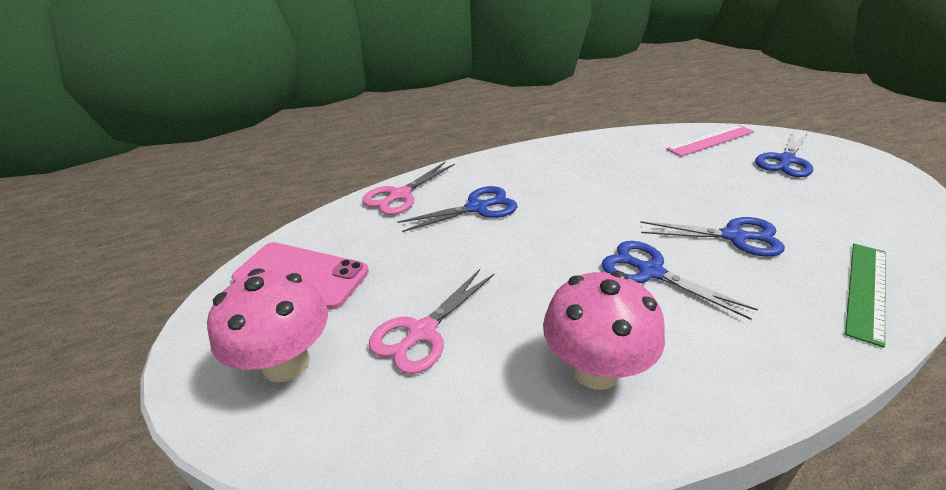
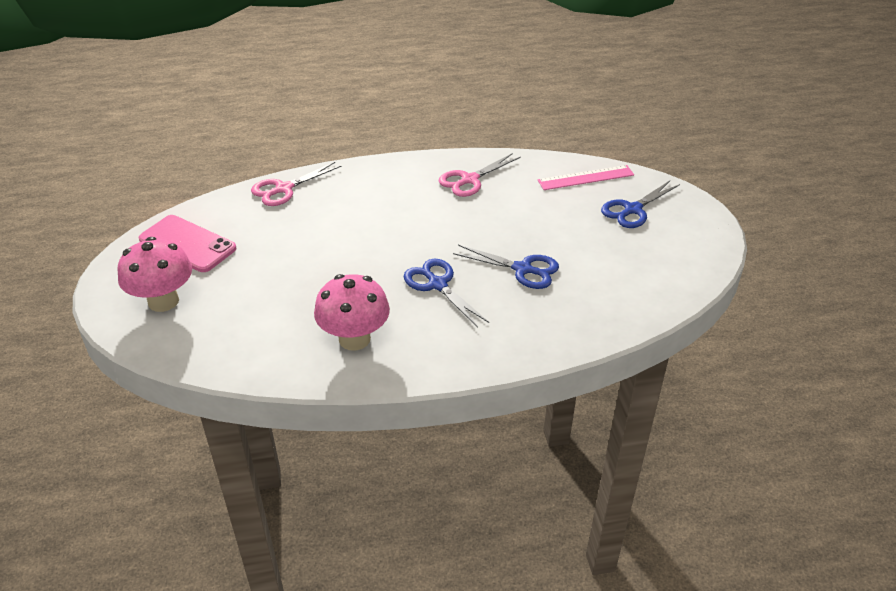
camera: 10 degrees right, 5 degrees up
(422, 332) = (256, 297): pink scissors -> pink scissors (469, 180)
(477, 208) = (340, 211): blue scissors -> none
(866, 290) = (581, 324): green ruler -> none

